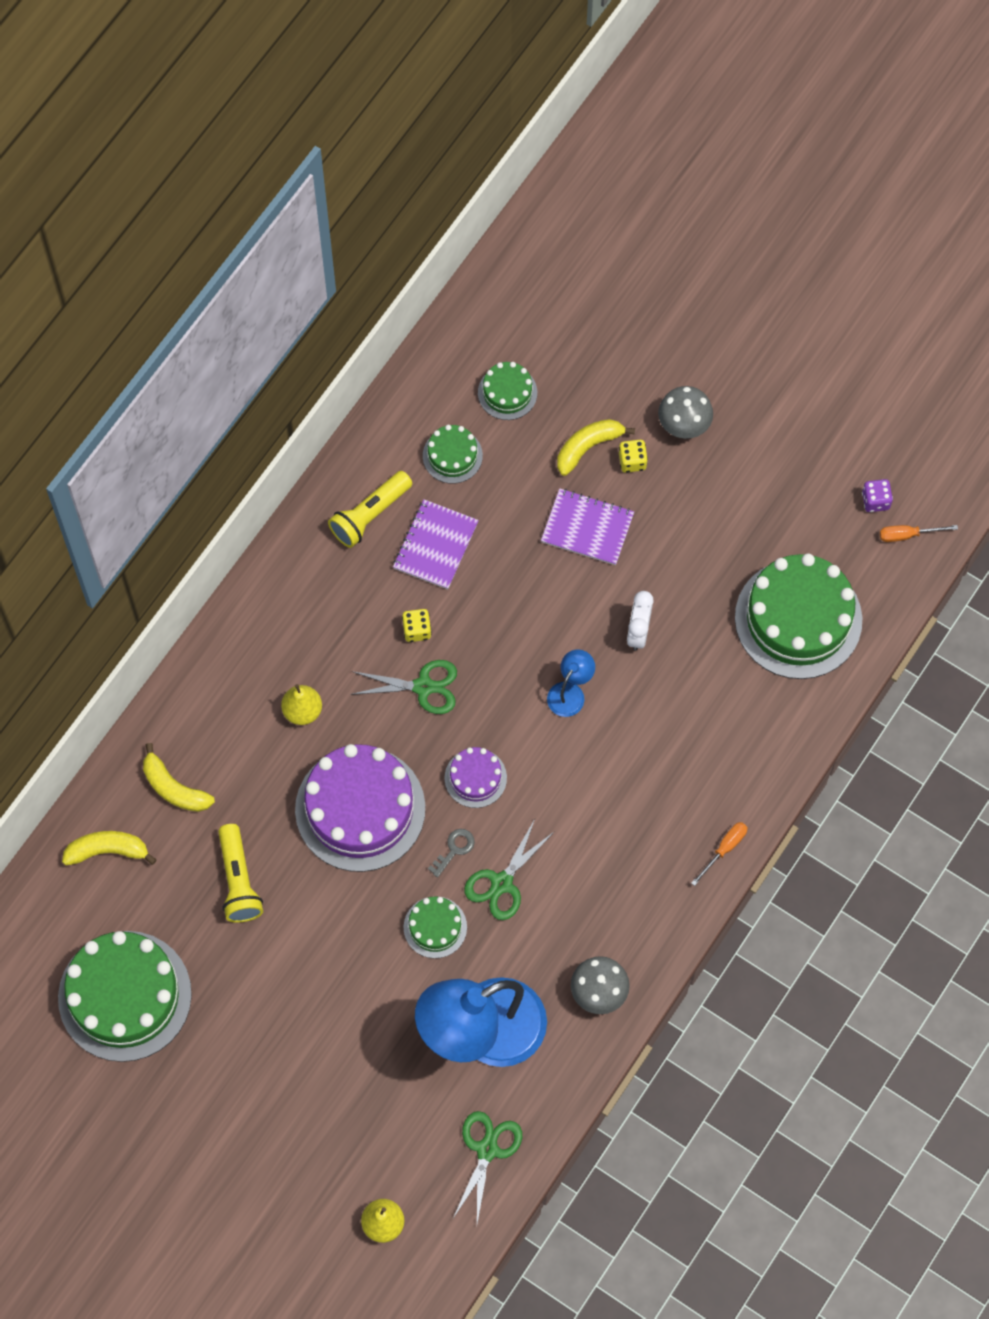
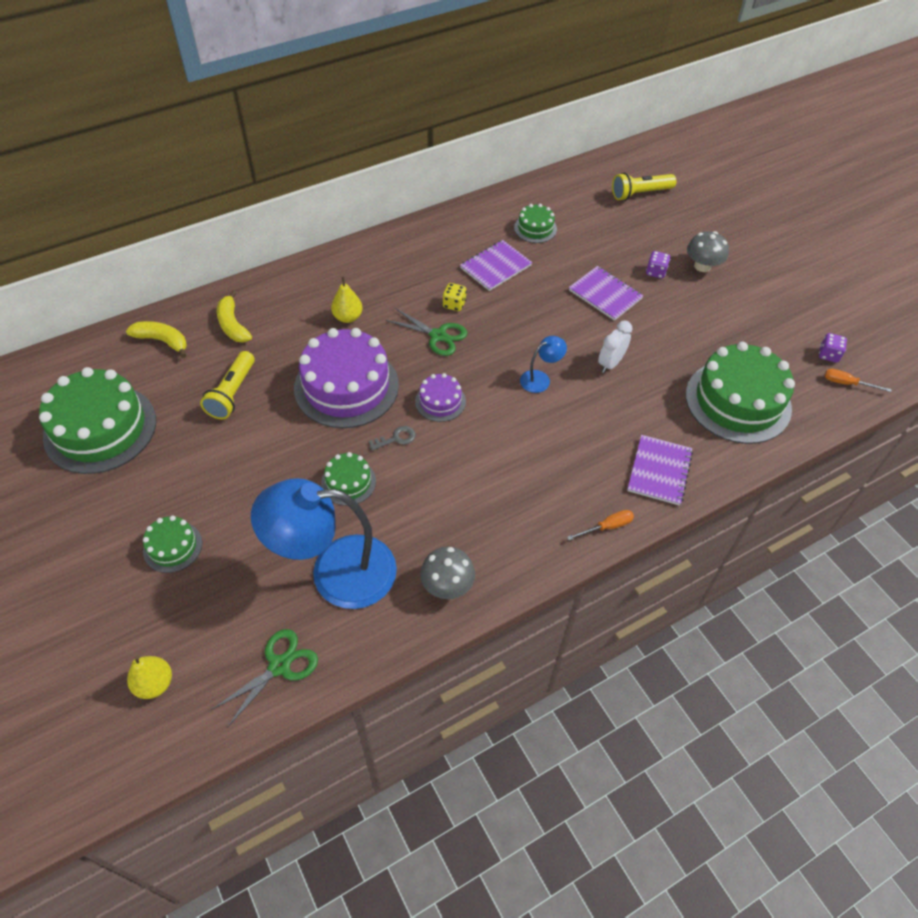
camera: 25 degrees right, 15 degrees down
(369, 515) = (463, 237): yellow flashlight -> yellow flashlight (640, 194)
(502, 883) = (417, 475): green scissors -> none
(507, 392) = (590, 212): green cake -> green cake (173, 547)
(588, 447) = (629, 255): yellow banana -> none
(632, 461) = (656, 272): yellow dice -> purple dice
(750, 754) = (659, 471): none -> purple notebook

